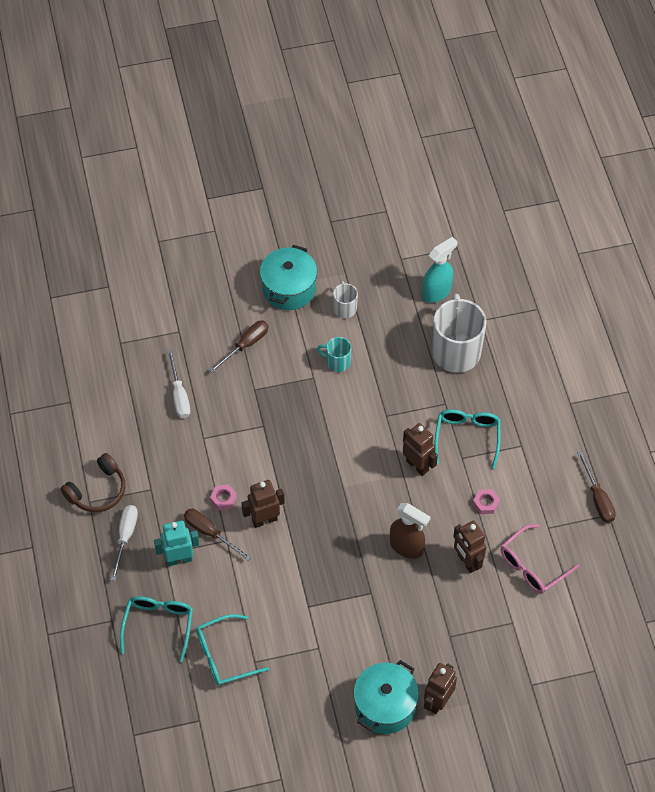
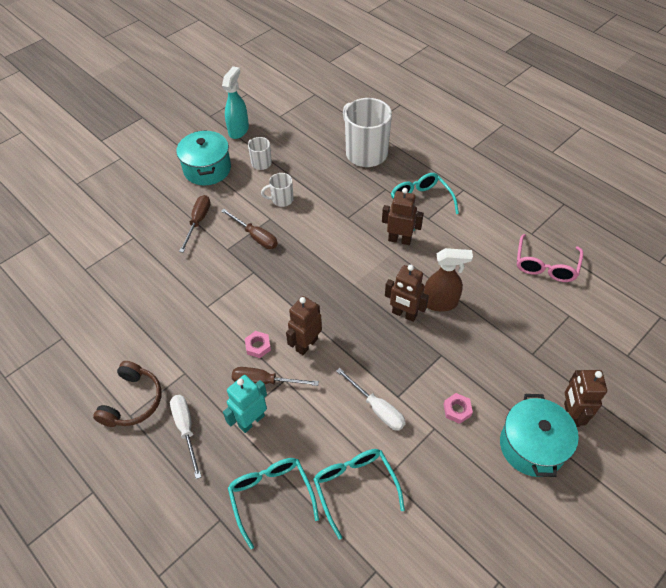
camera: 30 degrees left, 5 degrees down
(179, 395) = (164, 284): white screwdriver -> white screwdriver (377, 408)
(224, 655) = (355, 487): turquoise glasses -> turquoise glasses turned 120 degrees clockwise
(337, 362) = (281, 200): turquoise mug -> white mug
(437, 292) = (322, 124): turquoise spray bottle -> turquoise spray bottle (238, 130)
(467, 562) = (495, 289): brown robot -> brown robot (404, 314)
(485, 503) = (472, 240): pink nut -> pink nut (457, 410)
(597, 498) = (547, 197): brown screwdriver -> brown screwdriver (255, 236)

